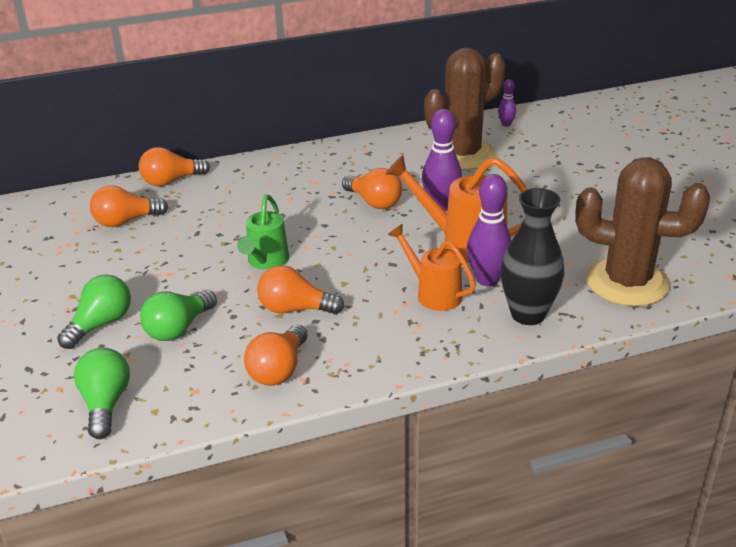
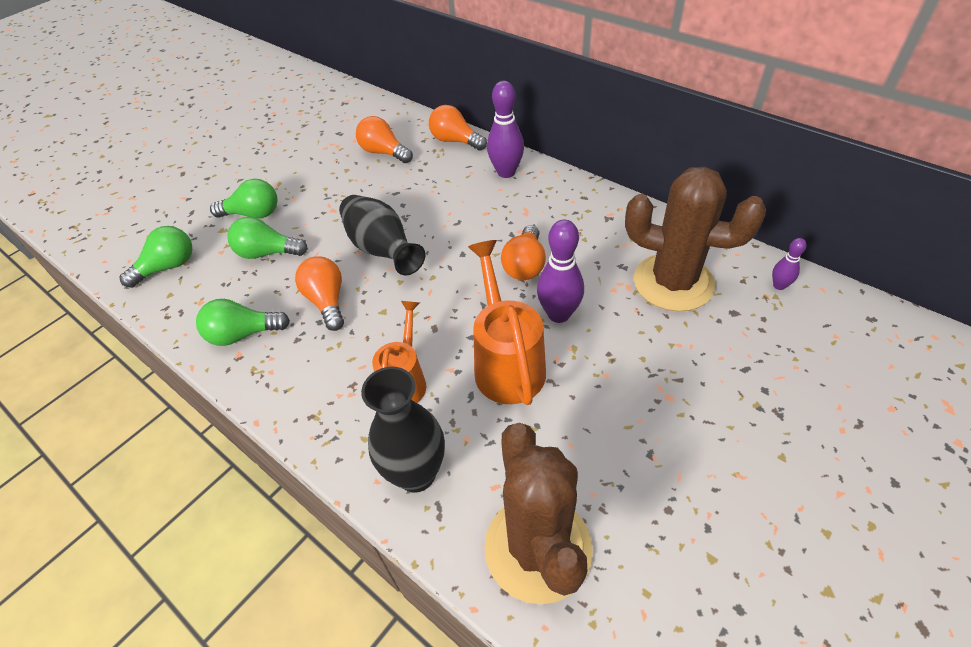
camera: 60 degrees right, 15 degrees up
(266, 261) = (382, 250): green watering can -> black vase
(279, 370) = (243, 334): orange light bulb -> green light bulb
(487, 279) = (455, 411): purple bowling pin -> purple bowling pin (506, 172)

